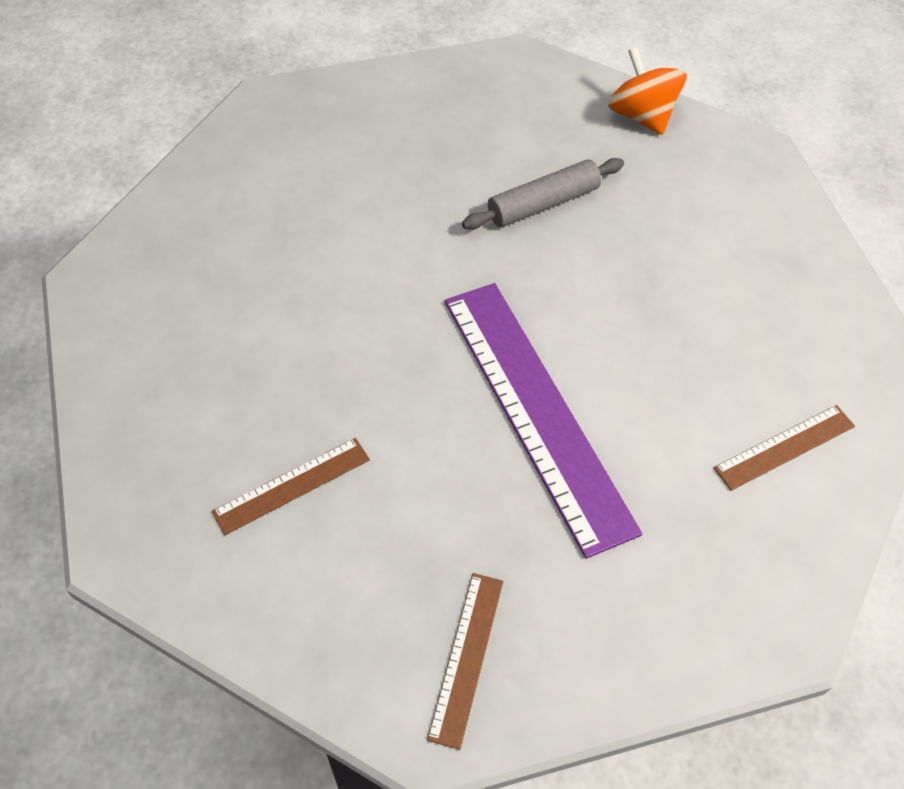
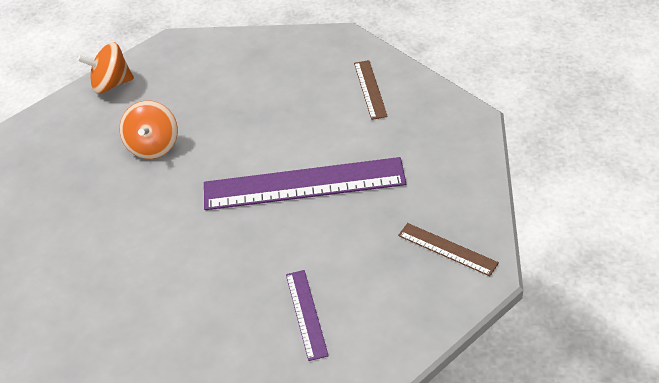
camera: 65 degrees left, 10 degrees down
(292, 485) = (306, 314): brown ruler -> purple ruler
(543, 203) = (153, 146): grey rolling pin -> orange spinning top

